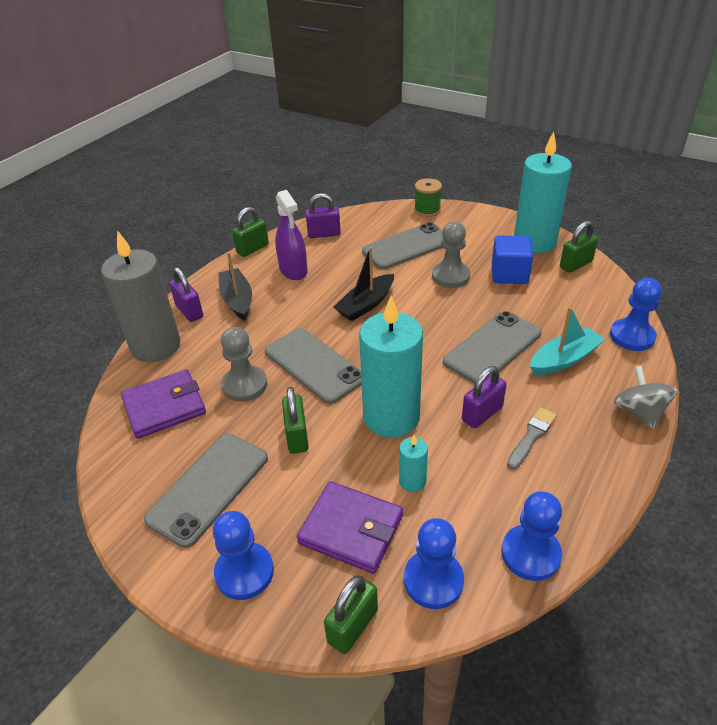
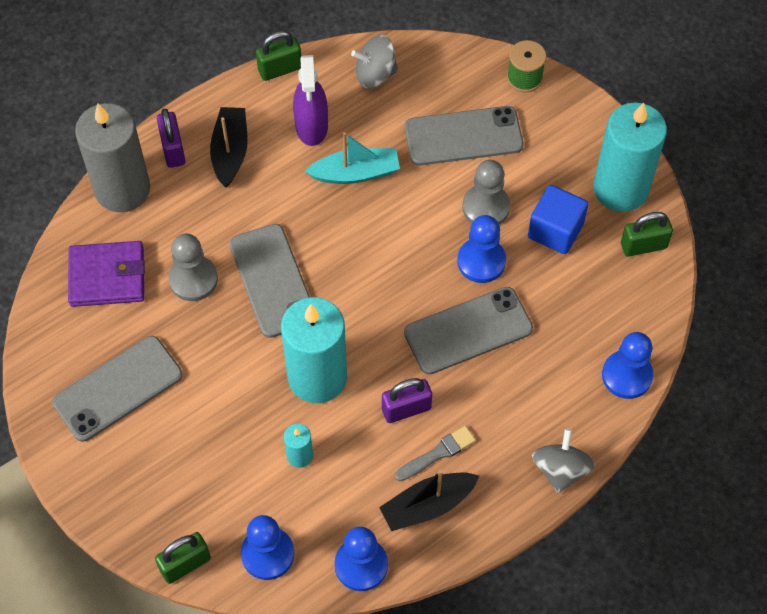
camera: 20 degrees right, 20 degrees up
(244, 572) = (119, 483): blue pawn -> blue pawn (481, 261)
(297, 436) = (218, 363): green padlock -> none
(324, 234) = (375, 74): purple padlock -> grey spinning top
(351, 529) = (223, 480): purple wallet -> none
(366, 305) = (367, 215): black boat -> black boat (427, 505)
(564, 359) = (532, 376): turquoise boat -> turquoise boat (355, 173)

